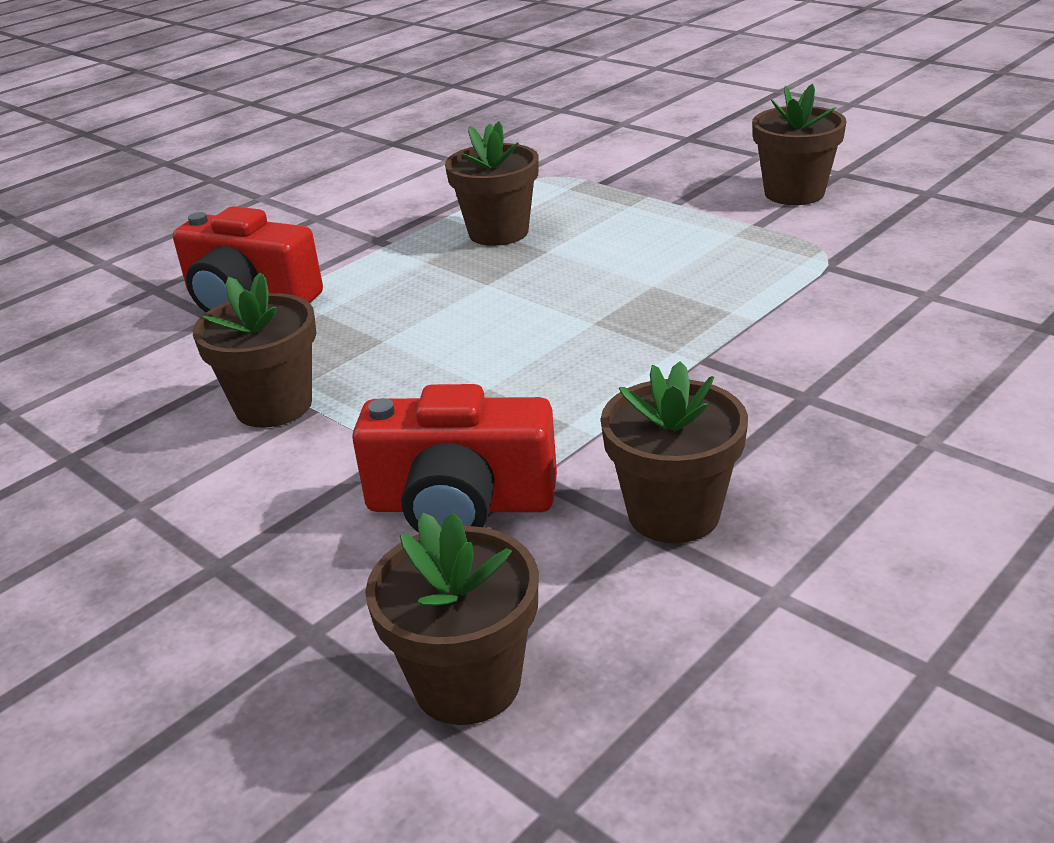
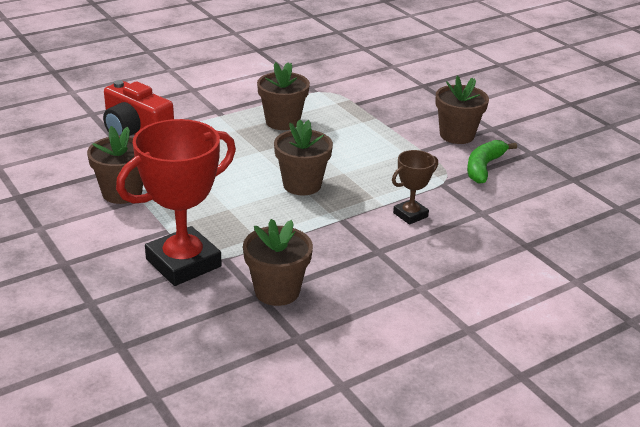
camera: 10 degrees right, 0 degrees up
(460, 504) = (183, 263): red camera -> red trophy
(467, 683) = (145, 339): brown flower pot -> brown flower pot (302, 185)
(814, 324) = (410, 215): none -> brown trophy
(874, 228) = (484, 167): none -> green banana

